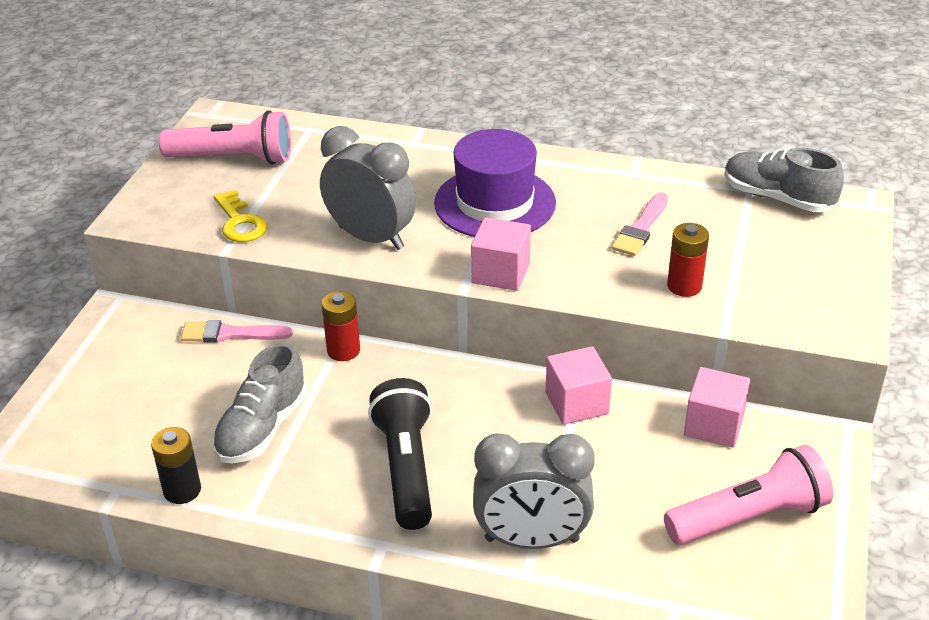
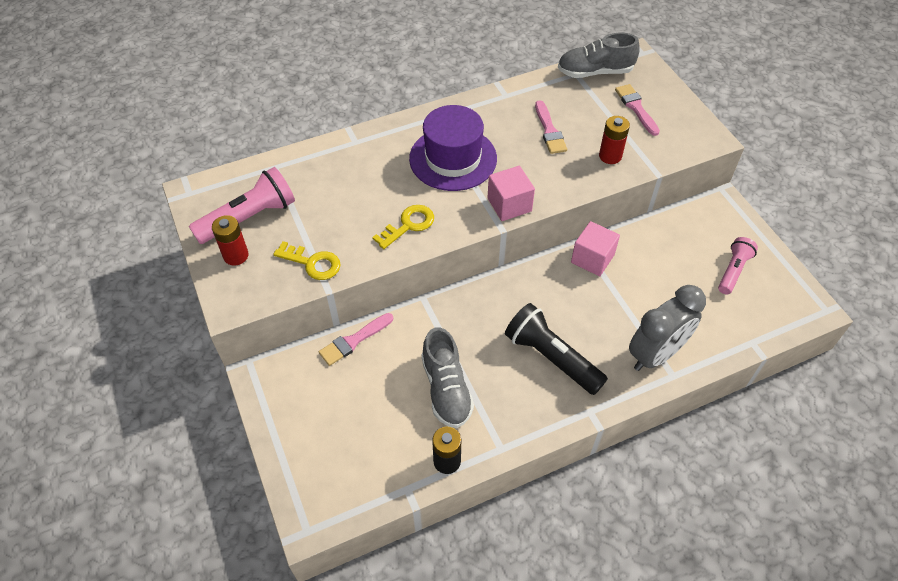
camera: 40 degrees left, 15 degrees up
(343, 350) = (435, 307): red battery -> red battery (236, 256)
(371, 238) = (408, 225): grey clock -> yellow key
(714, 425) = (667, 228): pink cube -> none
(749, 517) = (733, 271): pink flashlight -> pink flashlight, size x0.62
(784, 255) = (636, 108): none -> pink brush

